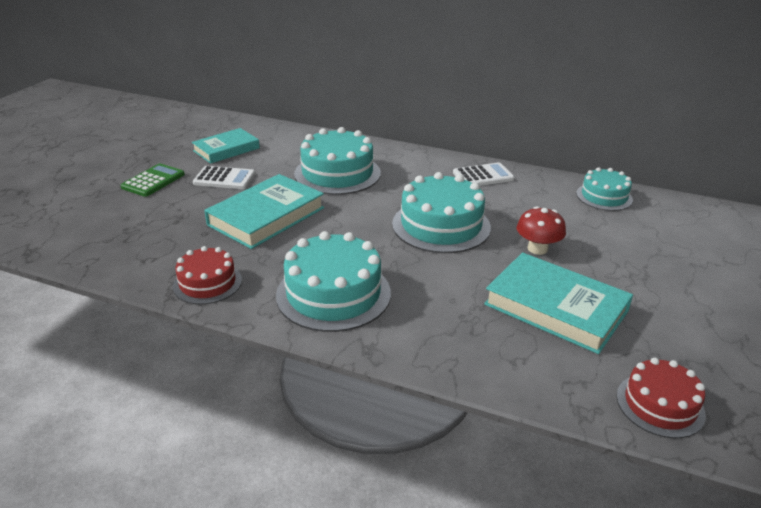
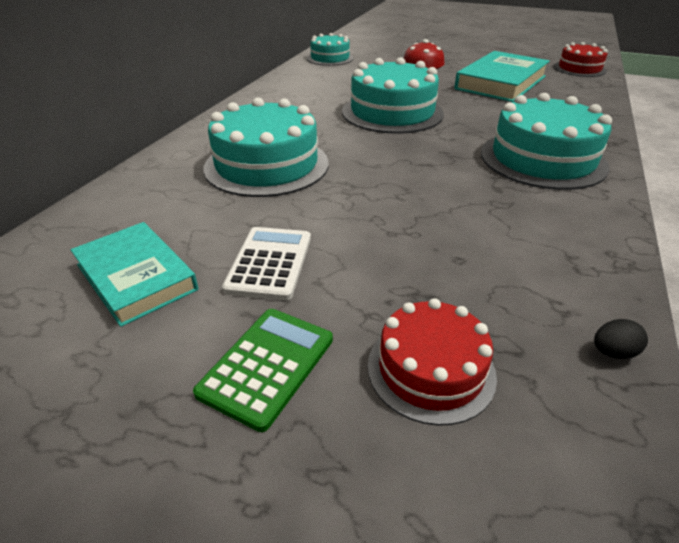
camera: 90 degrees left, 5 degrees up
(108, 268) = (612, 352): none -> black egg
(153, 181) = (267, 366): green calculator -> green calculator turned 90 degrees clockwise
(207, 283) = (579, 239): red cake -> red cake (431, 369)
(266, 216) = (395, 210): turquoise book -> none
(483, 176) = (286, 93): white calculator -> none

